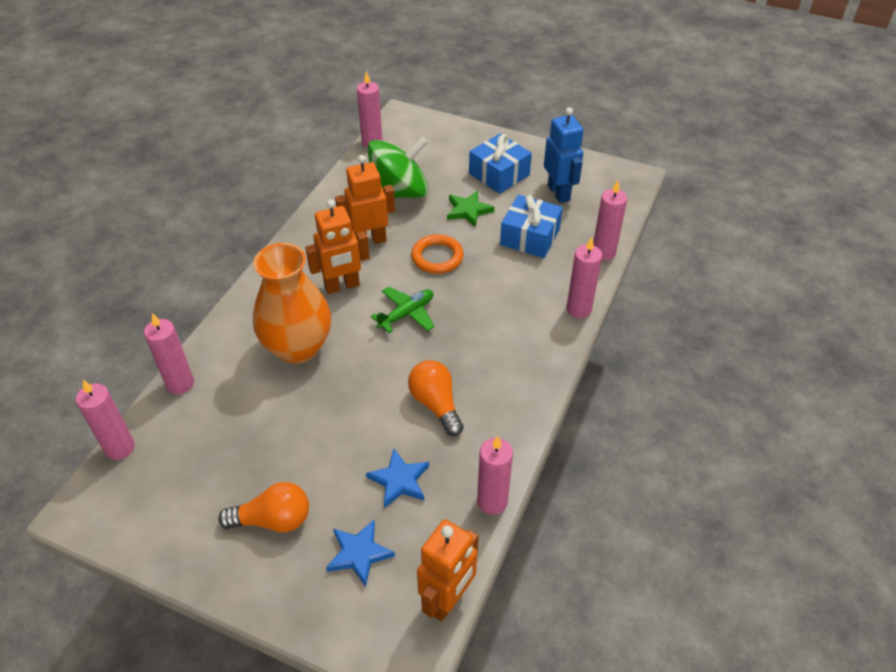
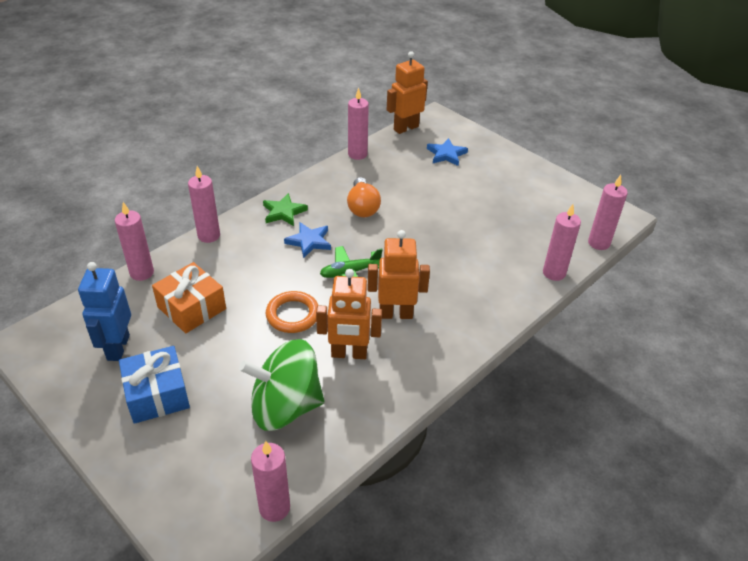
camera: 160 degrees left, 5 degrees down
(273, 520) = (494, 180): orange light bulb -> none
(298, 347) = (452, 273): orange vase -> none
(399, 480) = (408, 177): blue star -> blue star (309, 241)
(468, 210) = (227, 357): green star -> green star (284, 212)
(530, 237) = (192, 308): blue gift -> orange gift

